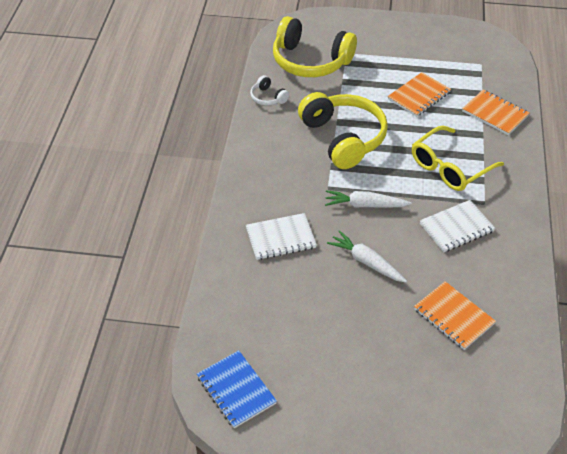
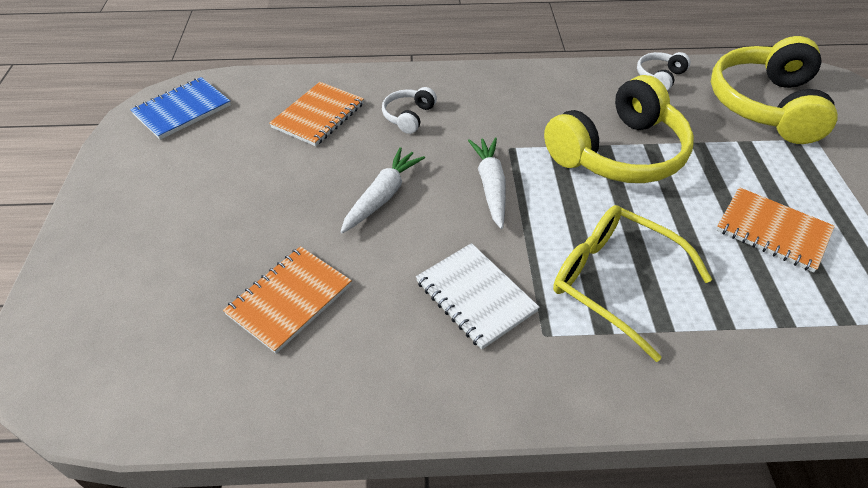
camera: 80 degrees right, 0 degrees up
(280, 238) = (408, 116): white notebook -> white headphones
(495, 113) = (799, 347): orange notebook -> orange notebook (318, 116)

